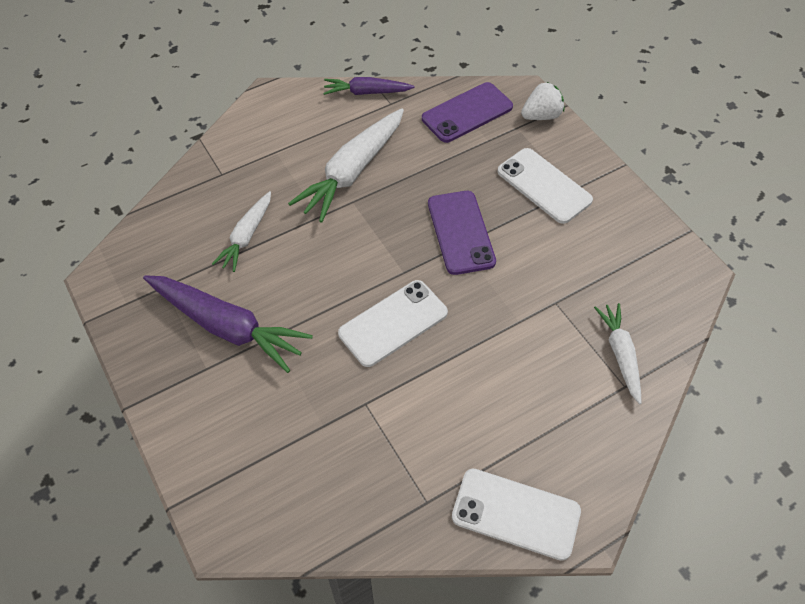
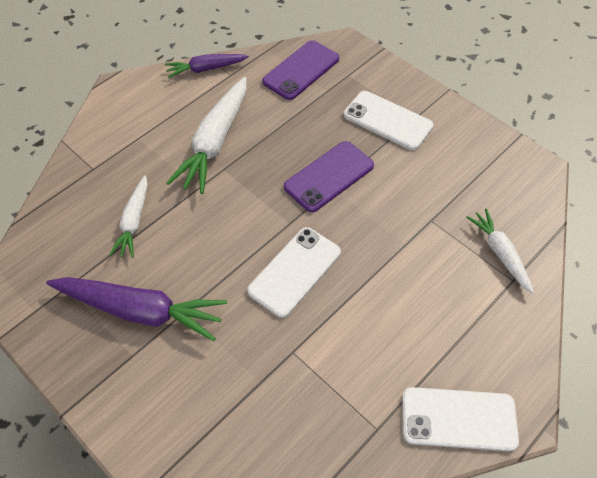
camera: 15 degrees left, 0 degrees up
(460, 232) = (329, 176): purple phone -> purple phone turned 75 degrees clockwise
(541, 116) = (365, 61): white strawberry -> none

